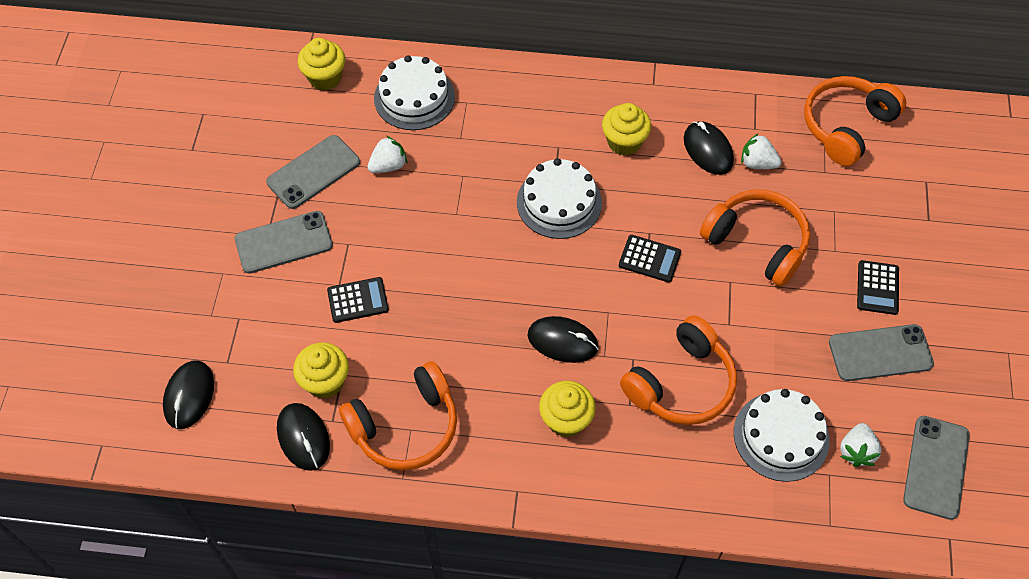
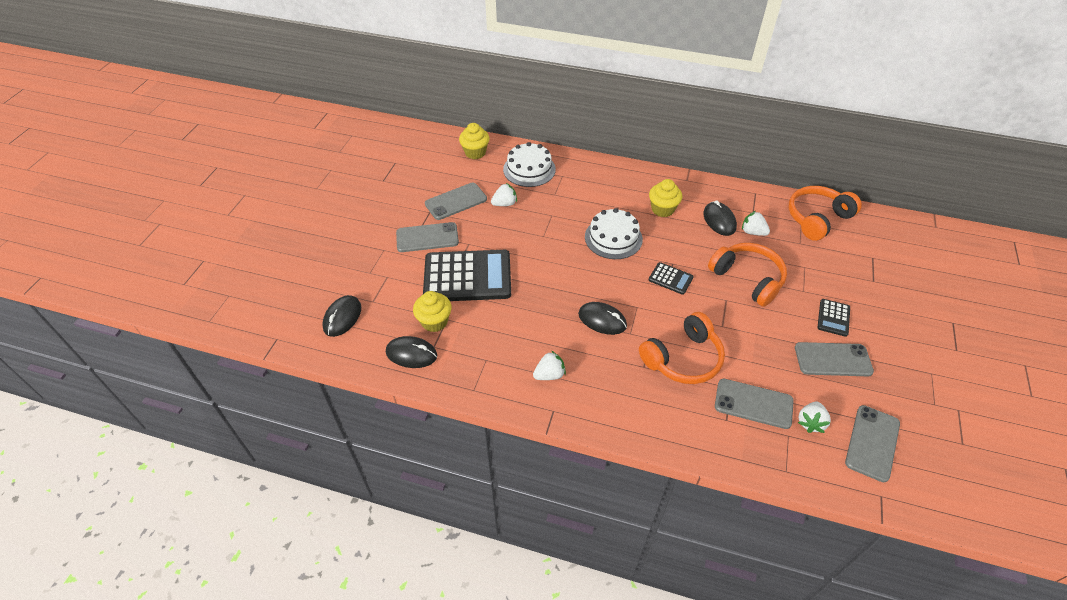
camera: 10 degrees right, 10 degrees down
(303, 438) = (411, 354): black mouse -> black mouse turned 60 degrees counterclockwise
(358, 300) = (467, 277): black calculator -> black calculator, size x2.24
(405, 426) = (483, 357): orange headphones -> none
(503, 438) = (549, 374): none -> white strawberry
(566, 420) = (596, 369): yellow cupcake -> none
(781, 436) = (753, 404): white cake -> grey phone

